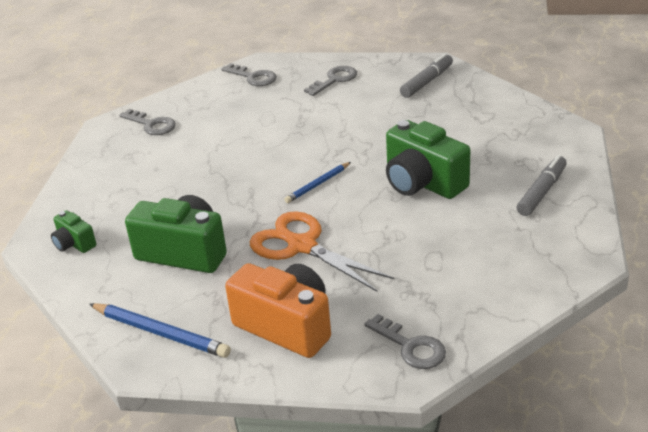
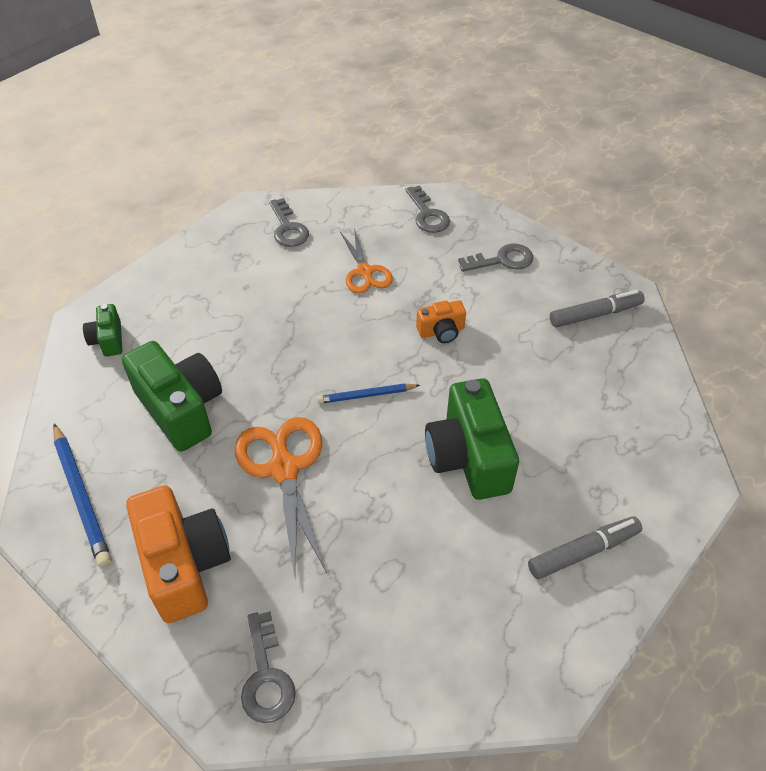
camera: 30 degrees right, 15 degrees up
(241, 124) = (365, 272): none -> orange scissors
(333, 131) = (441, 331): none -> orange camera

